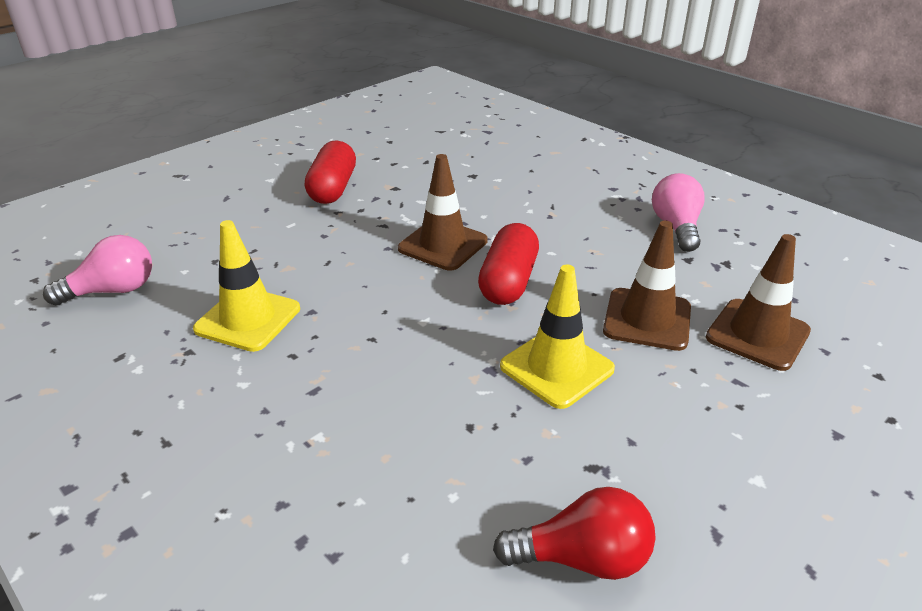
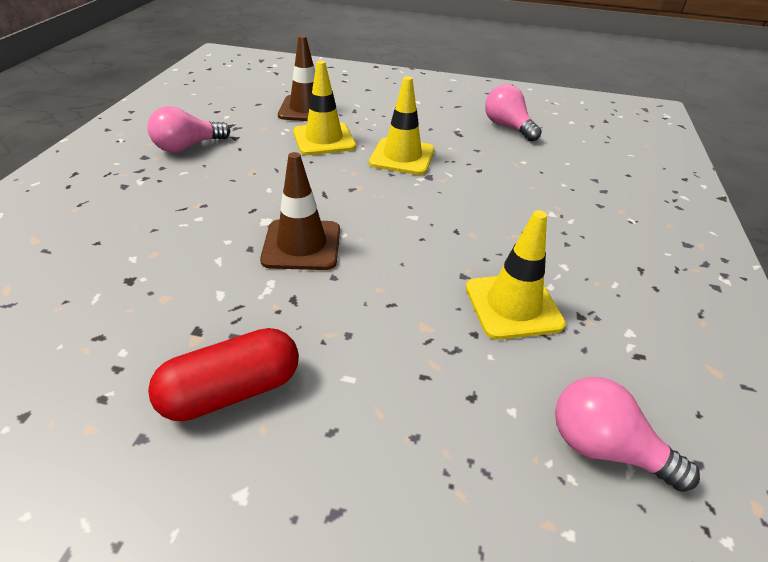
camera: 125 degrees left, 5 degrees up
(508, 281) = (328, 196): red capsule -> none
(582, 558) = (507, 127): red light bulb -> pink light bulb
(647, 319) = (324, 139): brown traffic cone -> yellow traffic cone

